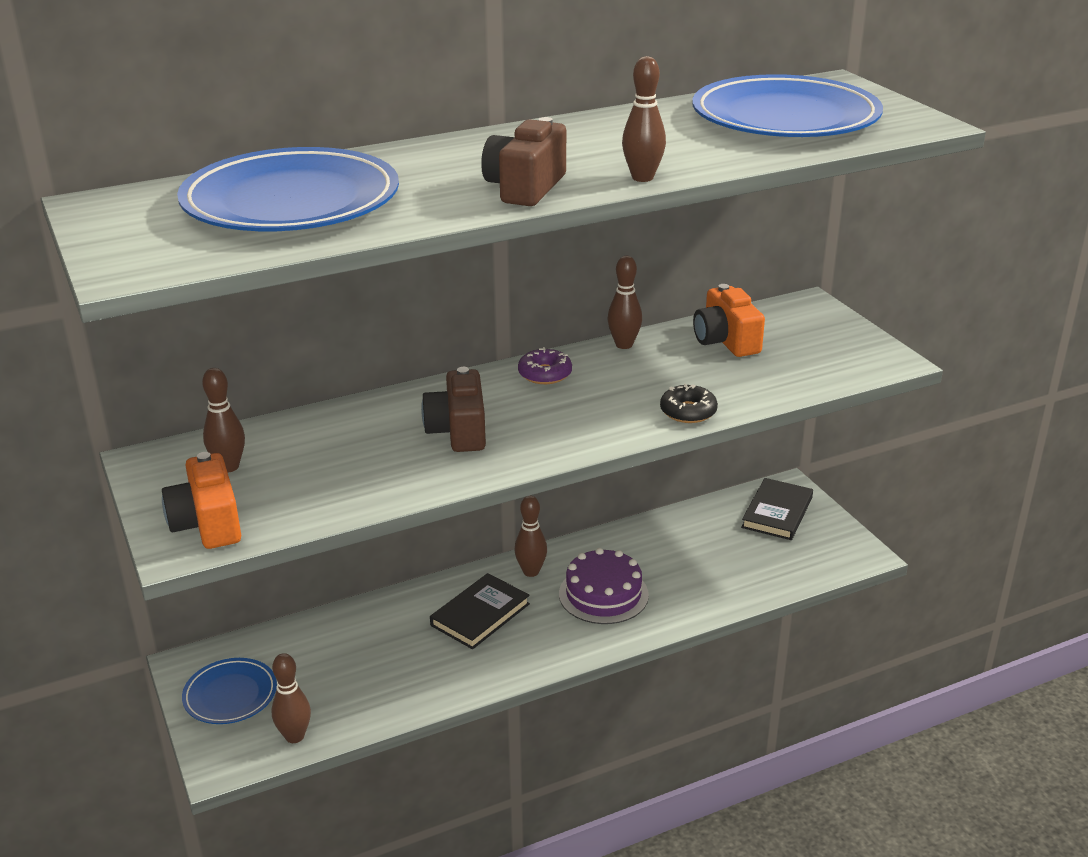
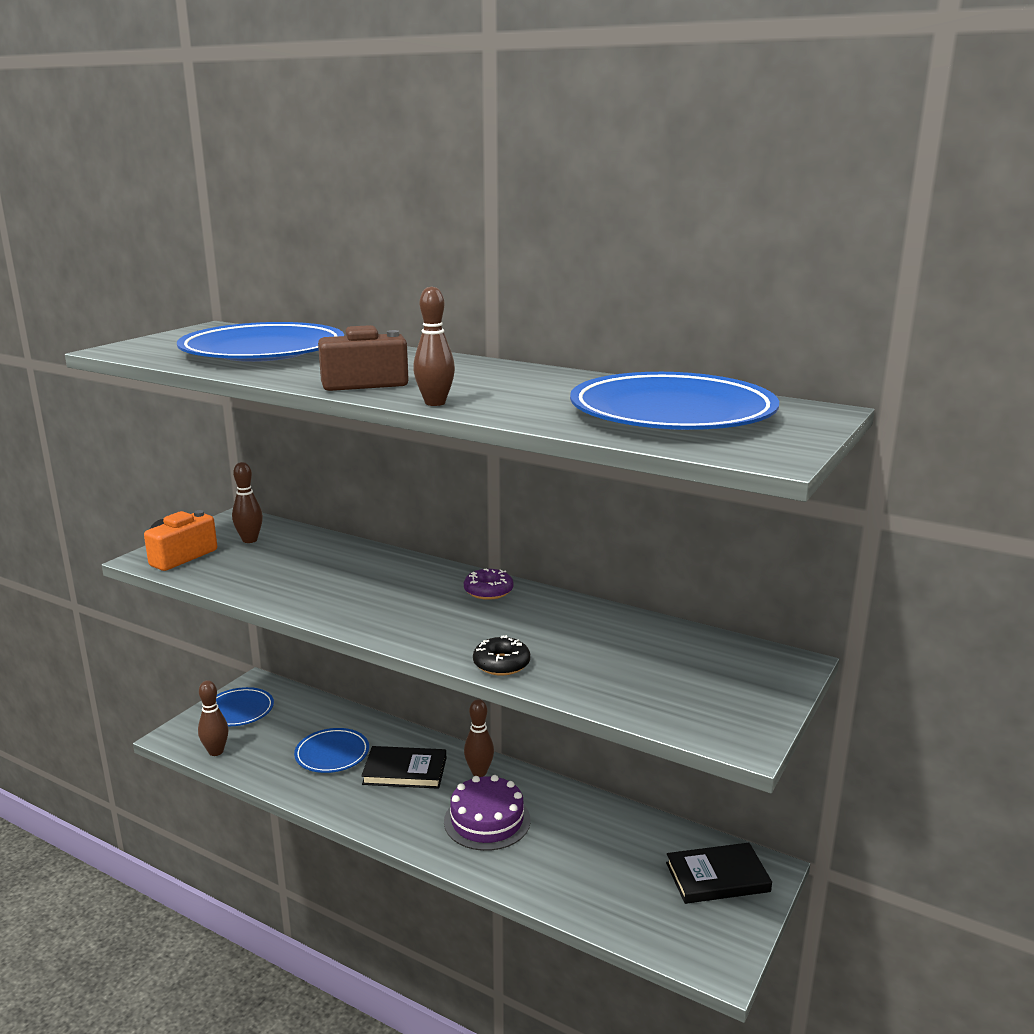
camera: 55 degrees right, 10 degrees down
(398, 652) = (332, 754): none -> blue plate
(458, 431) = (367, 588): brown camera -> none
(624, 345) = (578, 605): brown bowling pin -> none
(726, 341) = (651, 644): orange camera -> none

